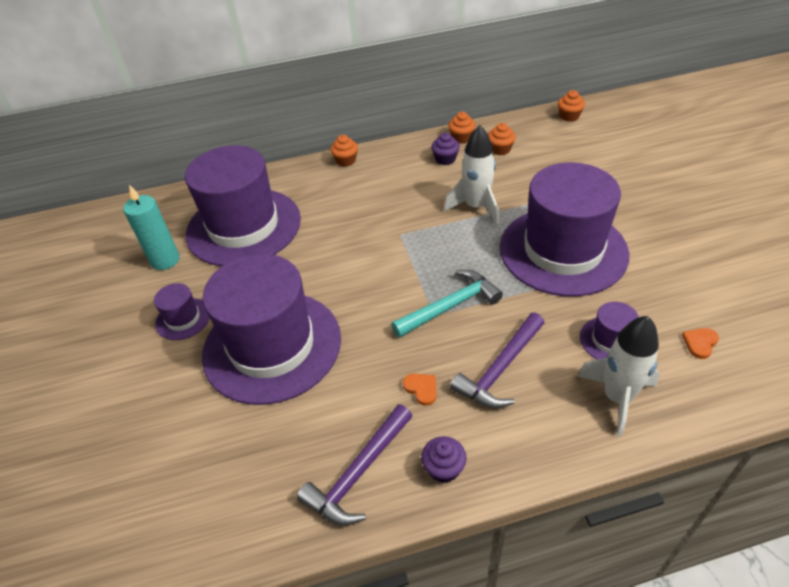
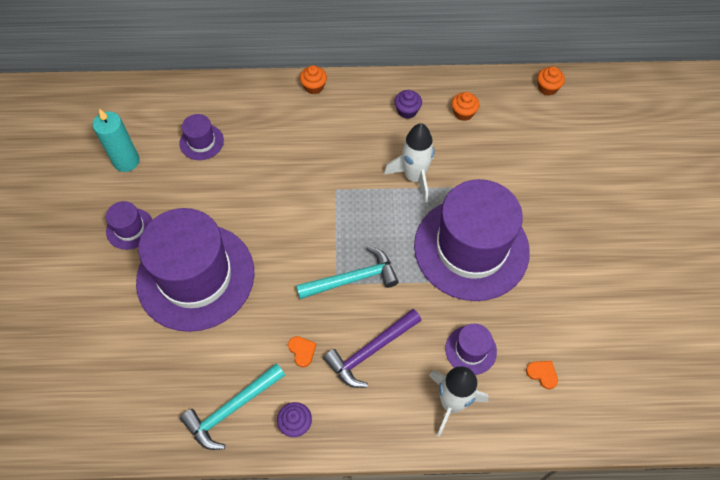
camera: 10 degrees right, 15 degrees up
(243, 226) = (201, 142): purple hat -> purple hat, size x0.42
(358, 473) = (231, 409): purple hammer -> turquoise hammer
(461, 138) = (432, 87): orange cupcake -> none
(700, 343) = (542, 374): orange heart -> orange heart turned 75 degrees clockwise

